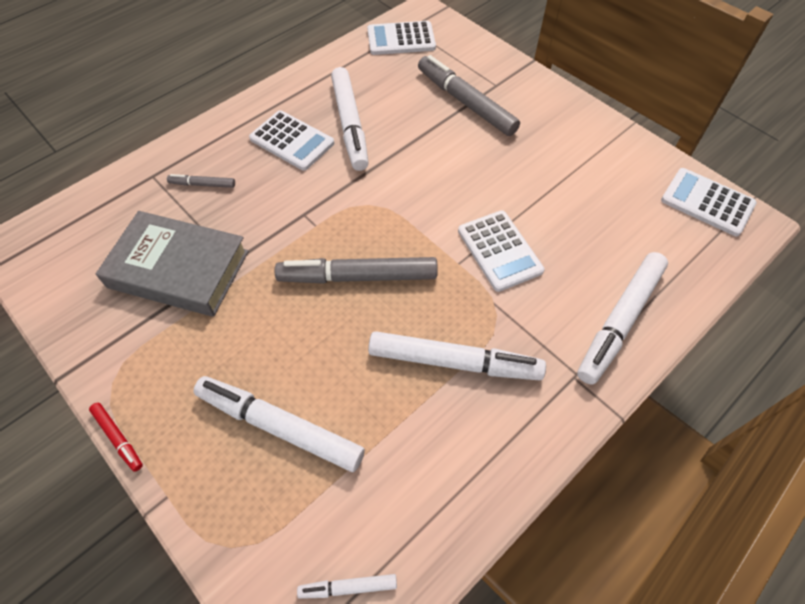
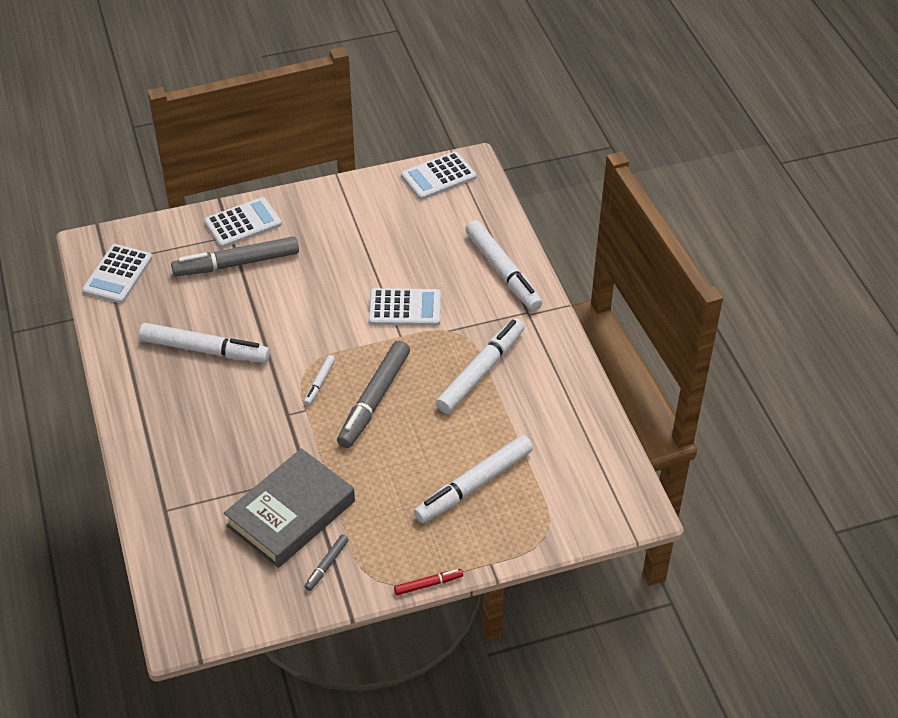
camera: 65 degrees left, 10 degrees down
(202, 184) = (203, 475): grey marker -> grey marker (326, 565)
(292, 141) = (195, 396): white calculator -> white calculator (243, 223)
(348, 587) = (601, 481): white marker -> white marker (319, 383)

